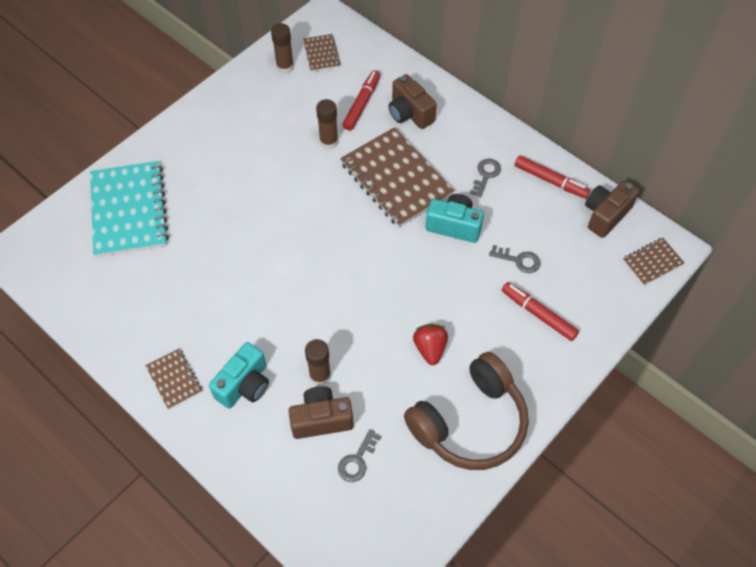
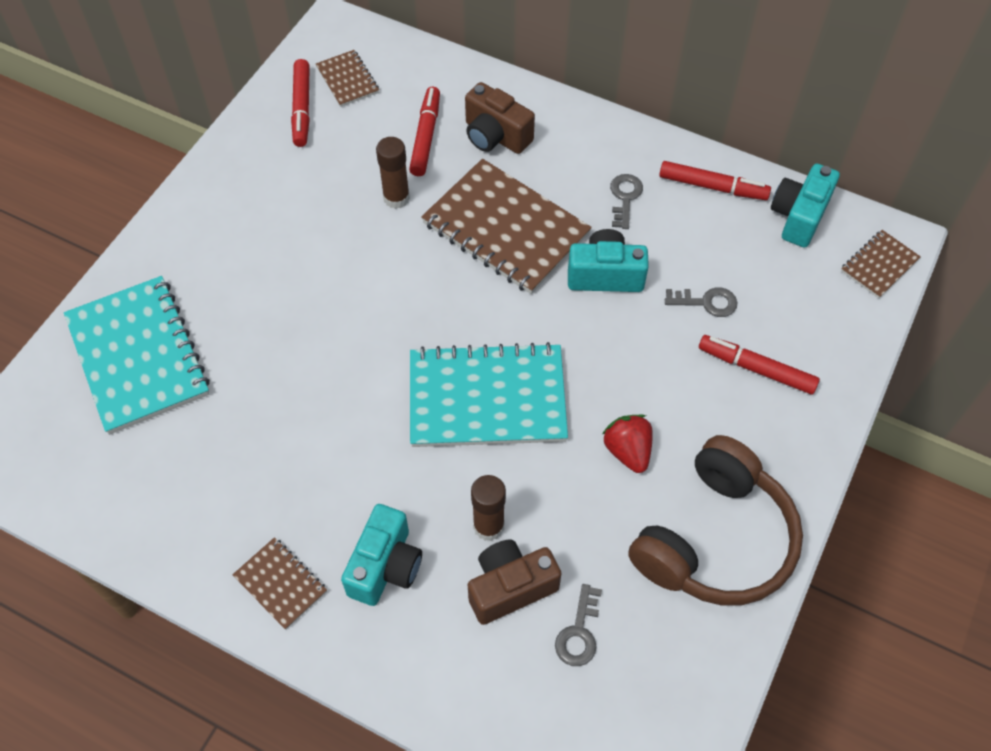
camera: 15 degrees left, 0 degrees up
(285, 67) = (302, 108): brown glue stick -> red marker
(346, 291) = (487, 398): none -> turquoise notebook
(605, 215) = (798, 216): brown camera -> turquoise camera

